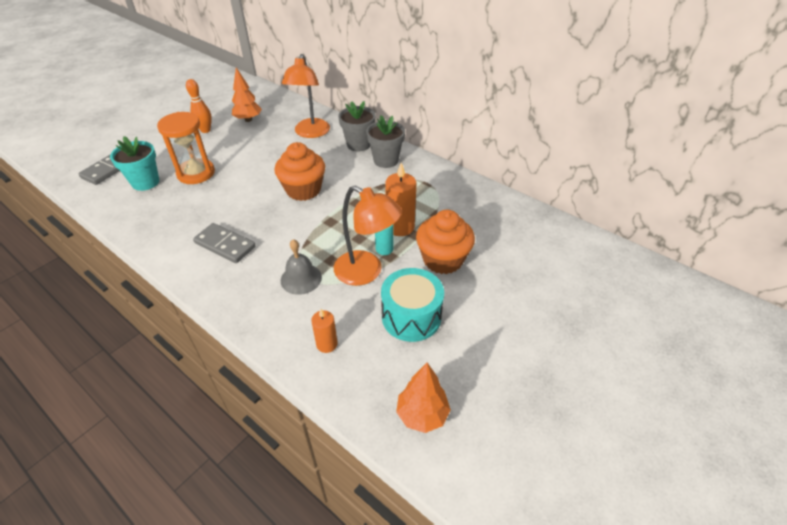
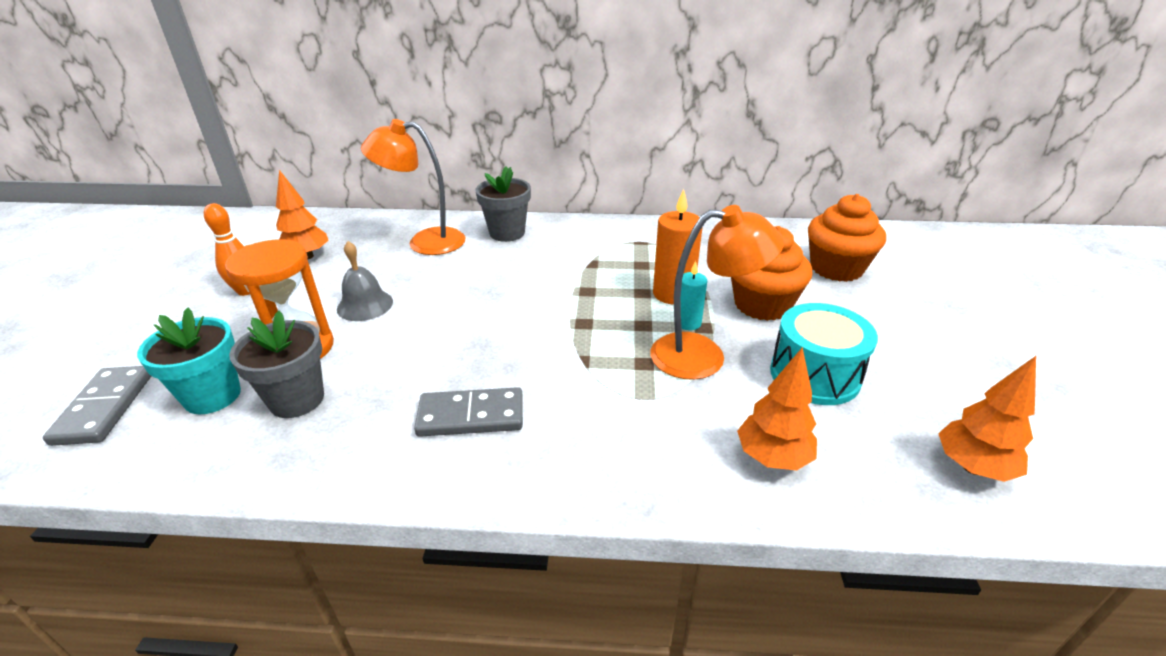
camera: 35 degrees left, 10 degrees down
(301, 278) = (636, 402): grey bell -> grey bell (365, 305)
(303, 190) = (500, 304): orange cupcake -> orange cupcake (836, 268)
(310, 133) = (425, 242): orange lamp -> orange lamp turned 120 degrees clockwise
(327, 344) = (772, 457): orange candle -> orange tree
(386, 160) = (563, 237): grey flower pot -> grey flower pot (297, 400)

